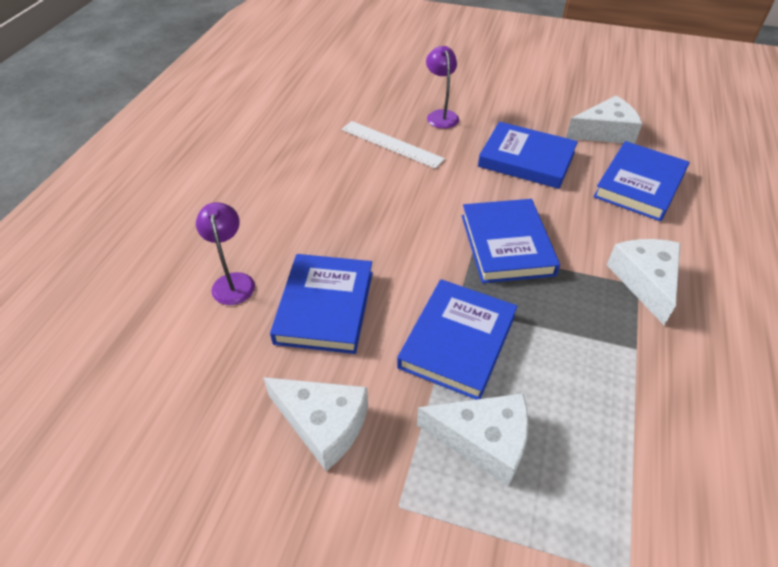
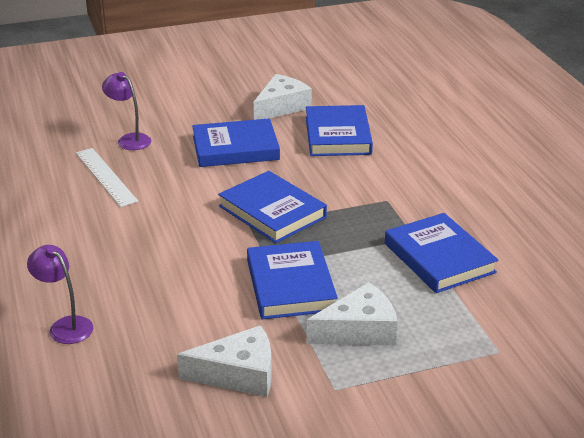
camera: 35 degrees left, 15 degrees down
(325, 307) = (166, 308): blue book -> blue book (439, 258)
(391, 144) = (106, 176): white ruler -> white ruler turned 60 degrees clockwise
(645, 281) = (390, 196): white cheese -> none

